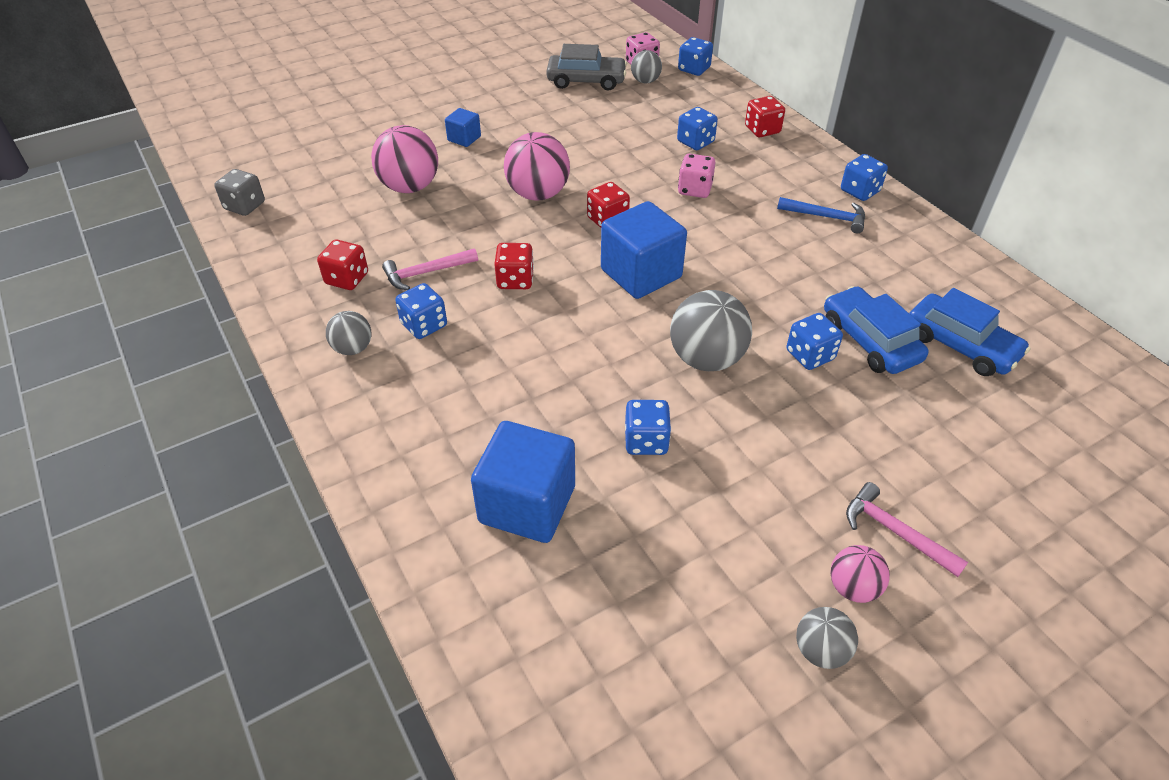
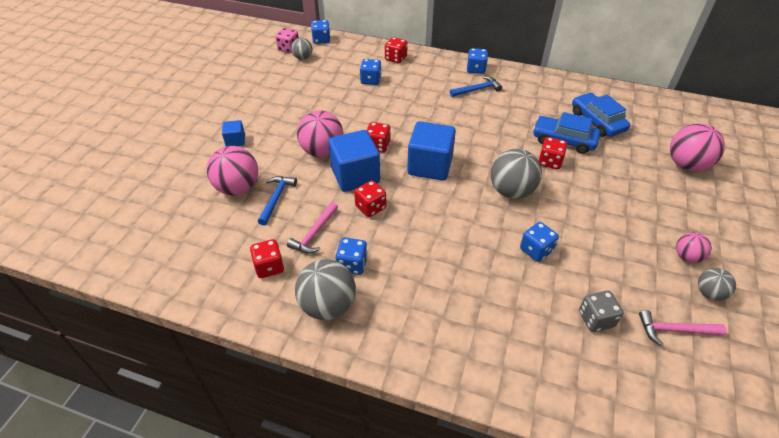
camera: 40 degrees left, 0 degrees up
(245, 206) = (132, 263): grey dice -> grey dice (596, 319)
(353, 348) = (328, 306): grey ball -> grey ball, size x1.78
(433, 217) = (276, 198): none -> blue hammer
(527, 504) = (525, 322): blue cube -> blue cube (355, 175)
(586, 81) = (268, 72): grey car -> none
(695, 189) = (401, 106): pink dice -> none
(810, 355) = (550, 162): blue dice -> red dice
(895, 532) = (671, 221): pink hammer -> pink hammer (674, 330)
(961, 345) = (597, 121): blue car -> blue car turned 120 degrees counterclockwise
(1036, 481) = (686, 165): none -> pink ball

